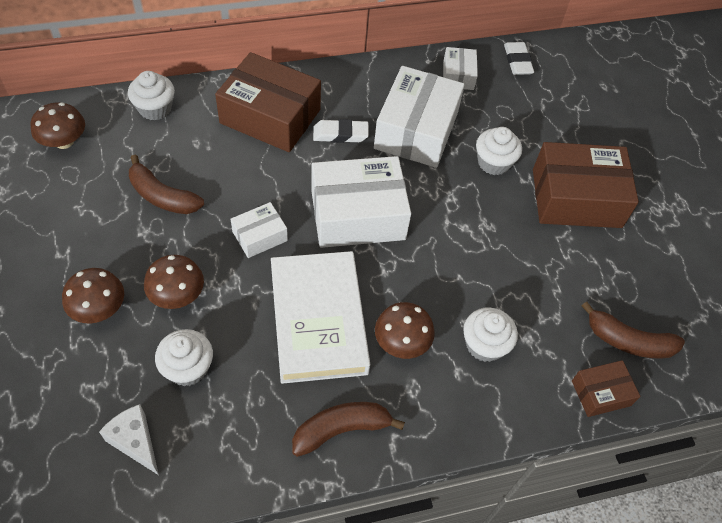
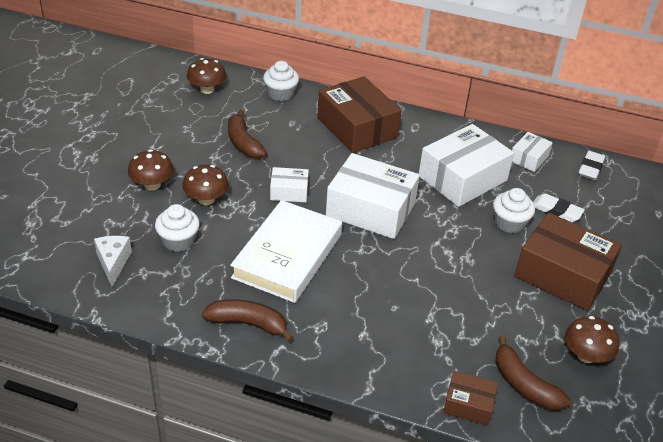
camera: 35 degrees right, 15 degrees down
(340, 134) = (400, 158): white eraser -> white eraser (556, 211)
(402, 342) = (336, 296): brown mushroom -> brown mushroom (586, 355)
(484, 345) = (399, 328): white cupcake -> none

